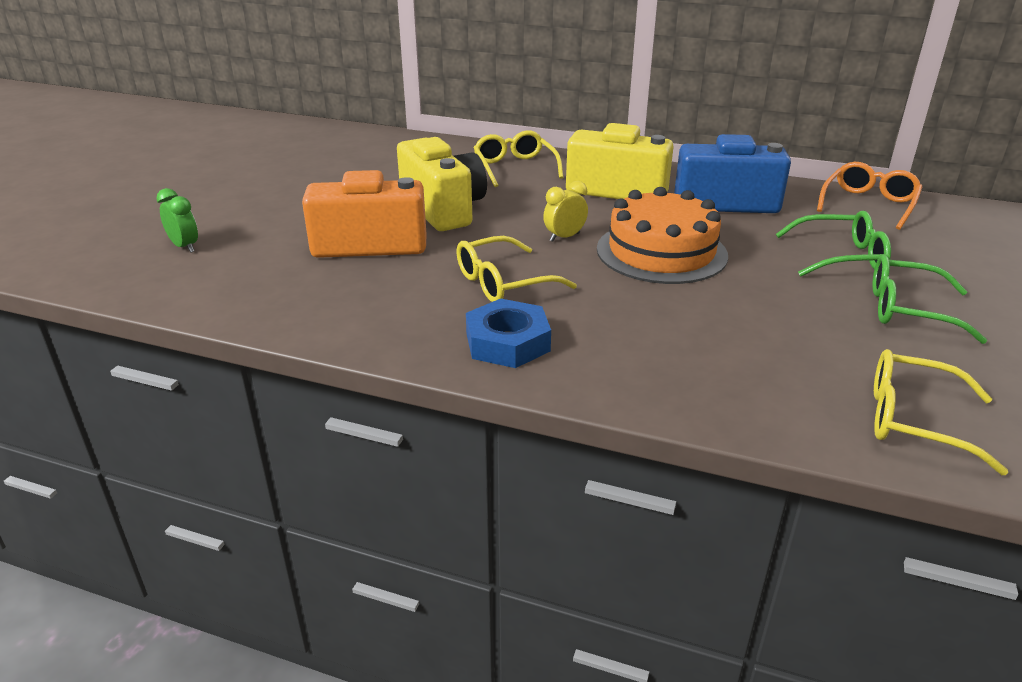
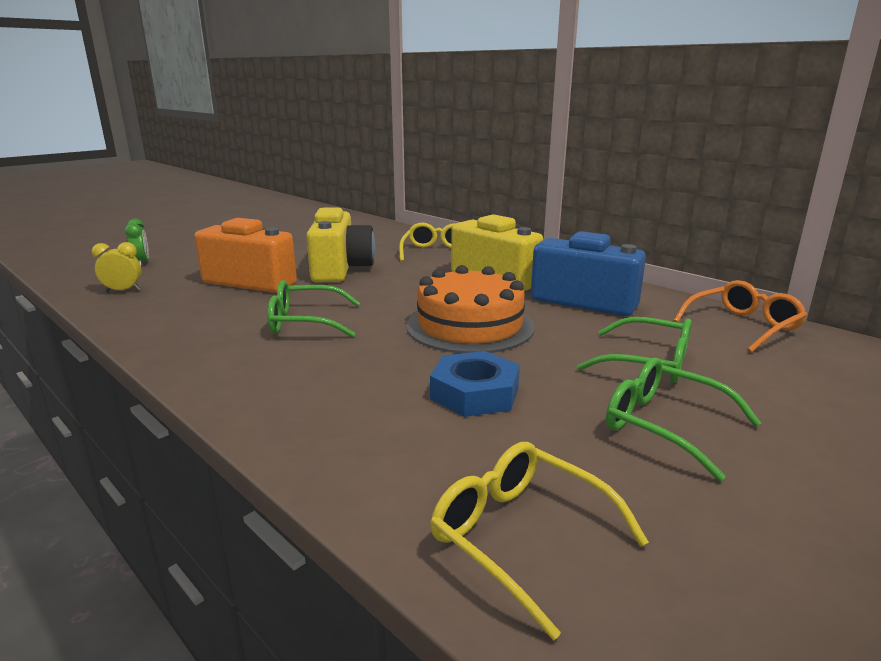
camera: 25 degrees right, 10 degrees down
(503, 282) = (305, 322): yellow glasses -> green glasses
(507, 342) = (240, 363): blue nut -> blue nut (474, 393)
(564, 237) = (403, 301): yellow clock -> yellow clock (123, 291)

